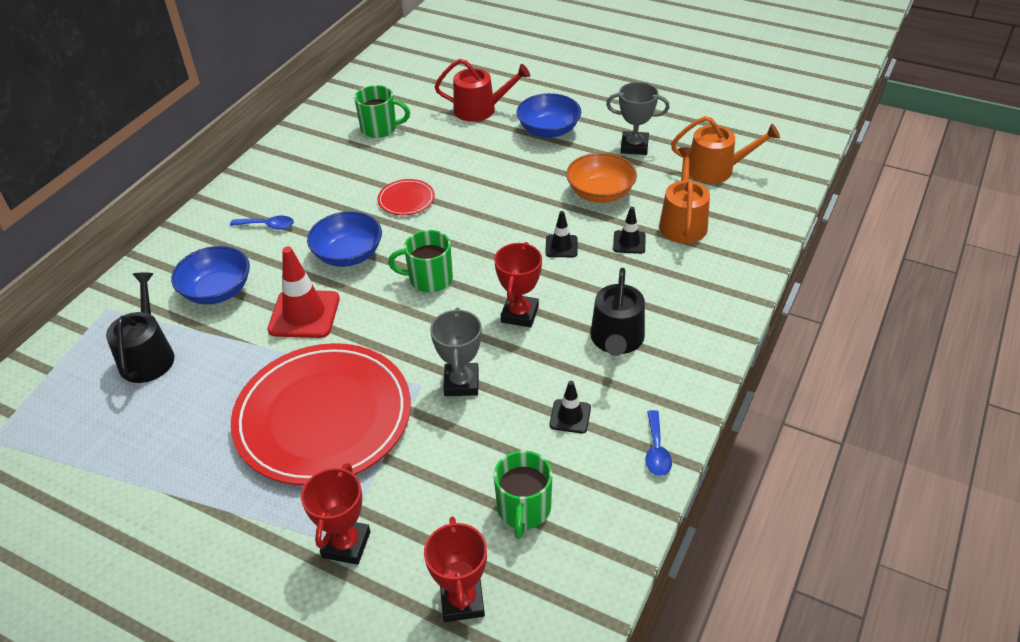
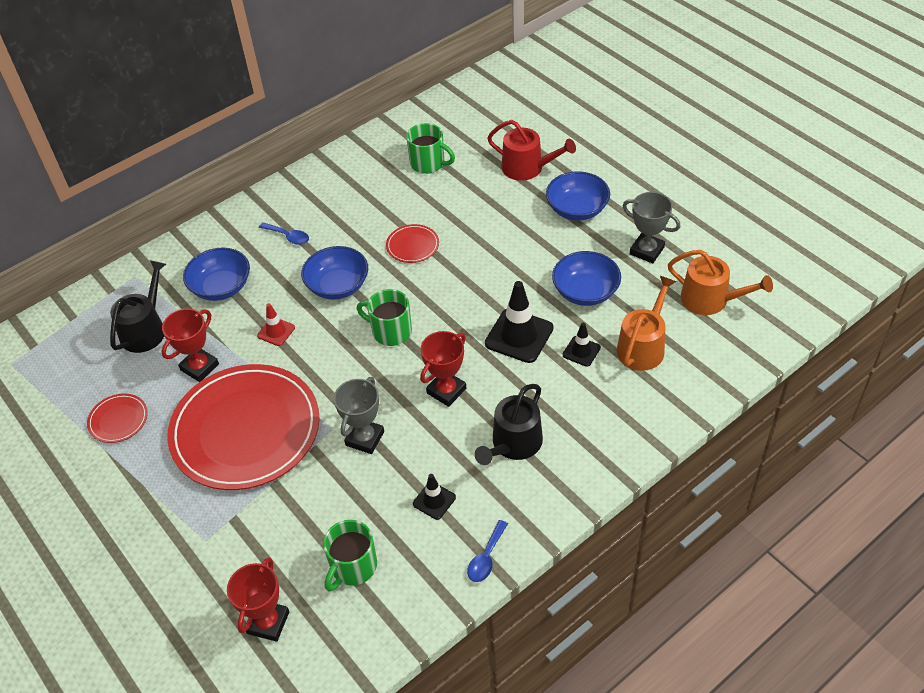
camera: 25 degrees right, 5 degrees up
(162, 455) = (118, 420): none -> red plate
(304, 314) = (276, 331): red traffic cone -> red traffic cone, size x0.54
(346, 544) = (210, 544): red trophy -> red trophy (199, 367)
(561, 246) = (519, 336): black traffic cone -> black traffic cone, size x1.85
(600, 193) = (585, 291): orange bowl -> blue bowl

